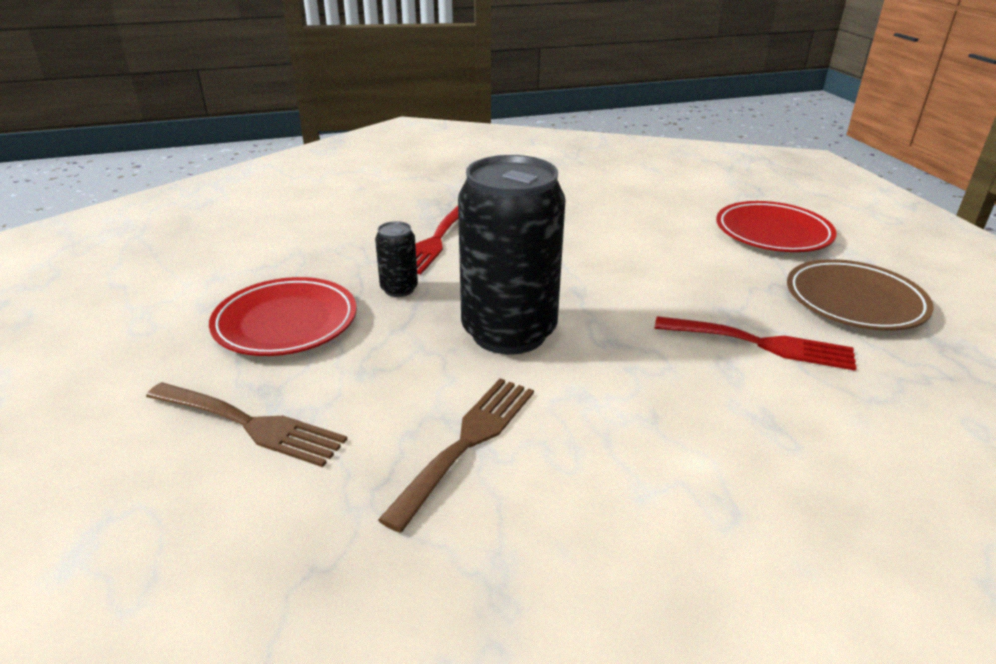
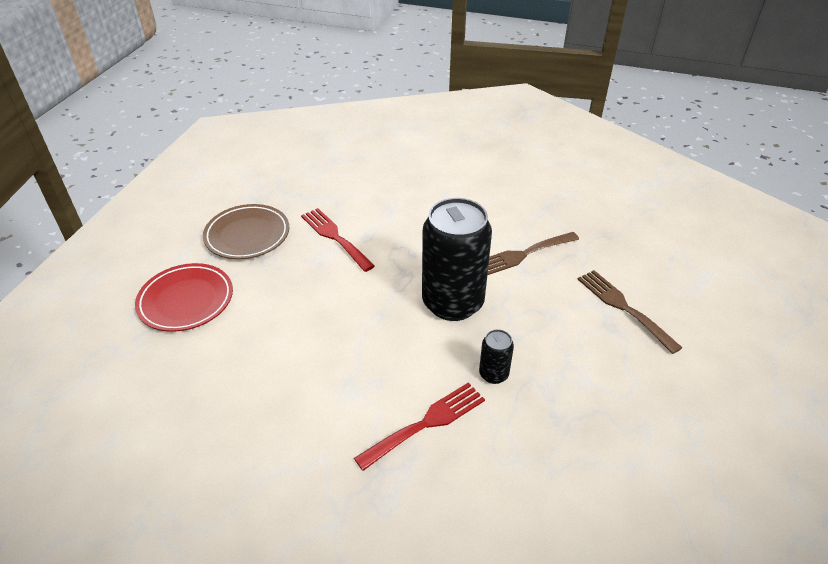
camera: 145 degrees left, 10 degrees up
(286, 323) = (586, 377): red plate -> none

